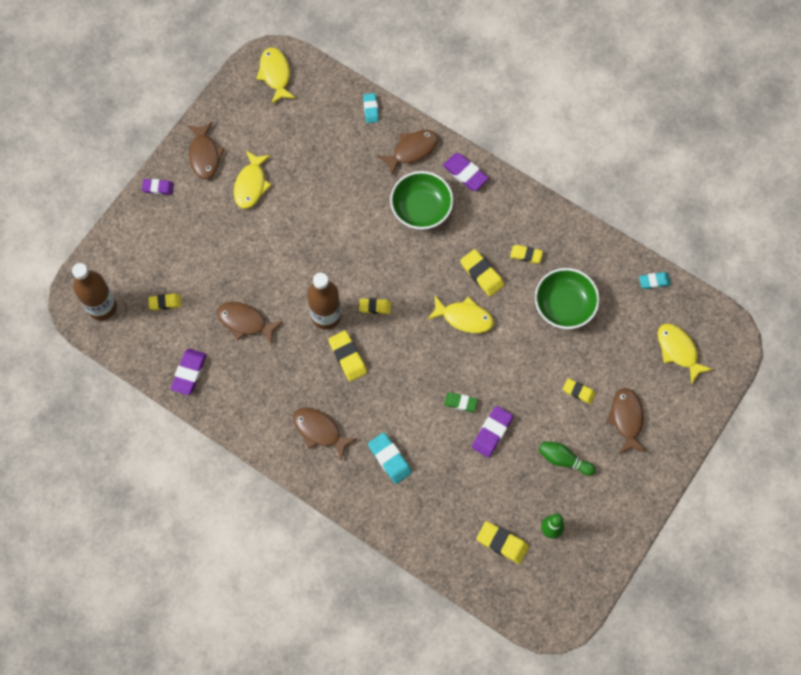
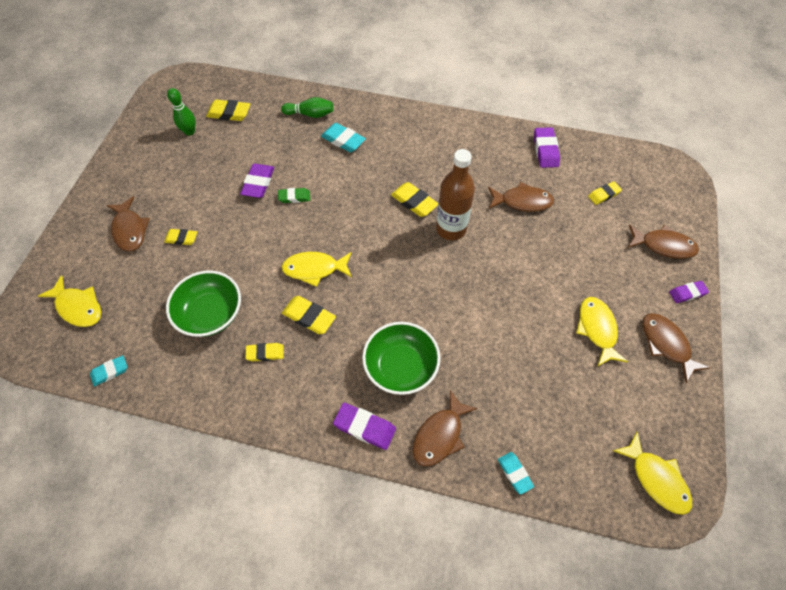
camera: 160 degrees right, 10 degrees down
(102, 307) = (654, 175): brown bottle -> none
(320, 431) = (411, 142): brown fish -> brown fish (663, 246)
(375, 307) = (407, 251): yellow eraser -> none
(564, 460) = (187, 182): green bowling pin -> green bowling pin (310, 114)

